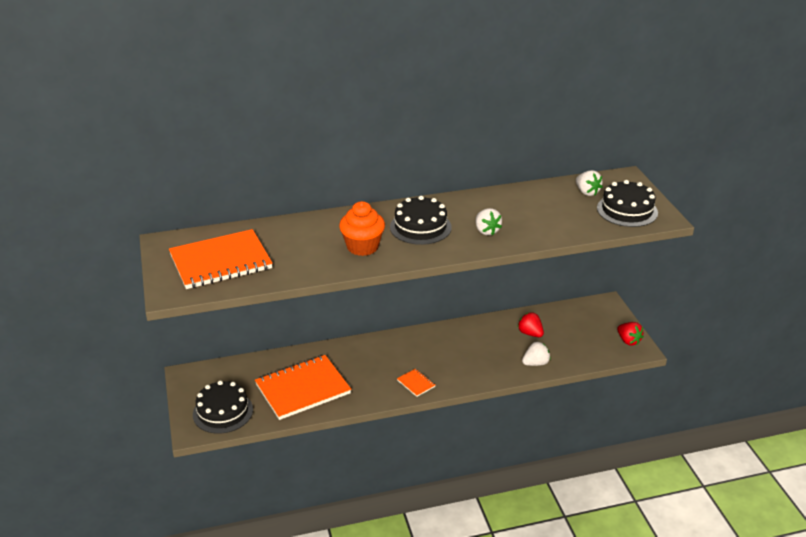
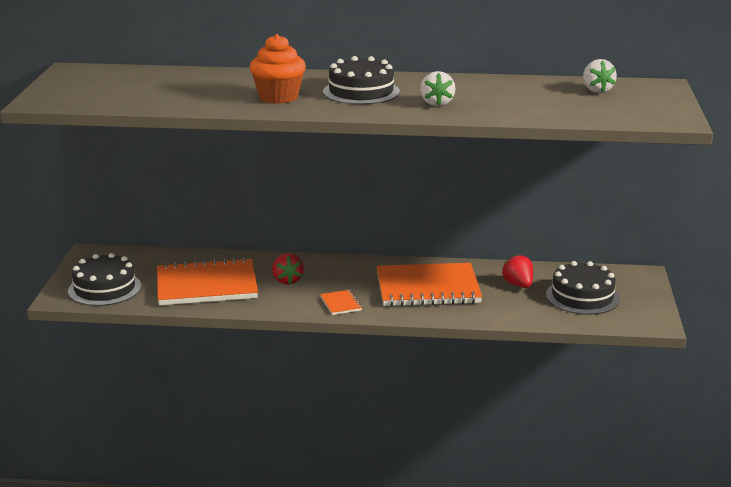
camera: 20 degrees right, 10 degrees down
(220, 262) = (114, 88): orange notebook -> orange notebook (427, 288)
(535, 363) = (504, 312): white strawberry -> none
(627, 210) = (634, 109): black cake -> black cake (582, 297)
(628, 341) = (644, 312): red strawberry -> red strawberry (287, 280)

